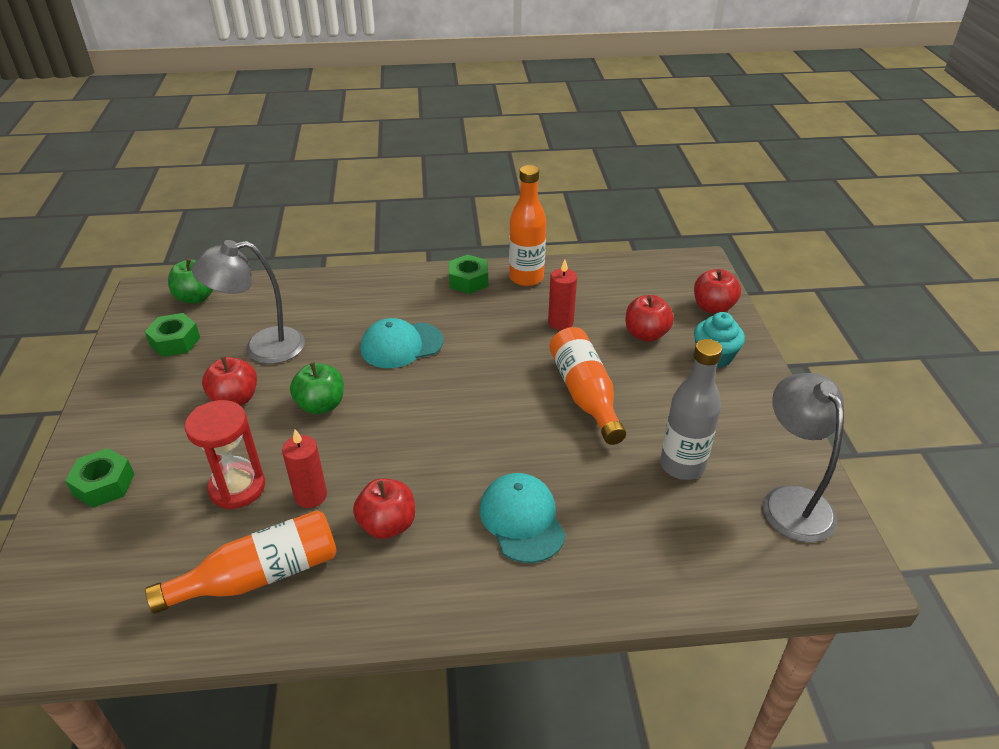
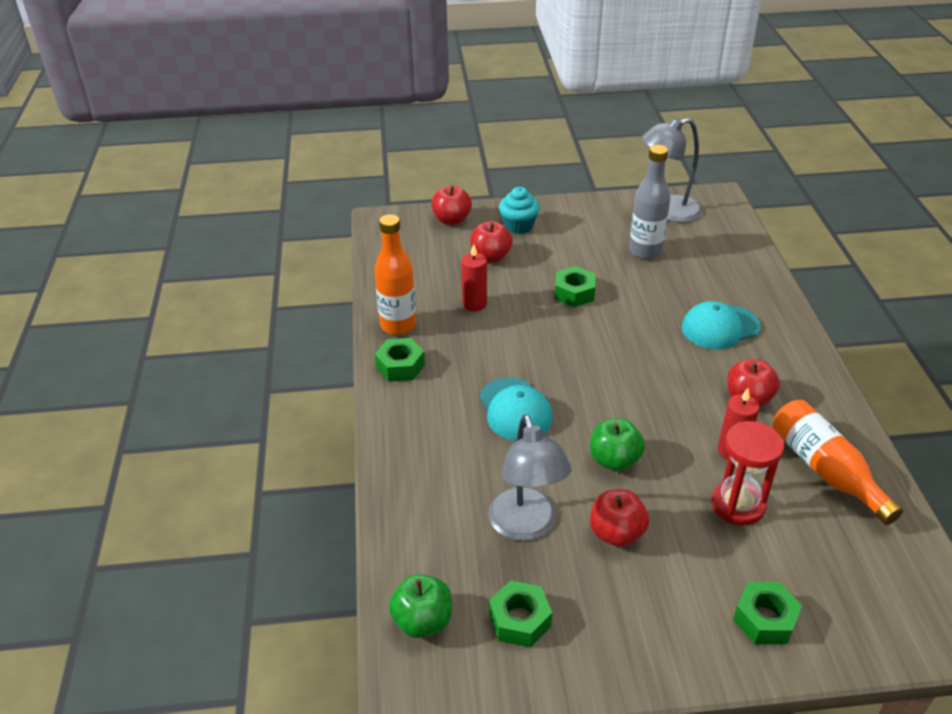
camera: 90 degrees left, 0 degrees up
(585, 394) = (574, 293): orange bottle -> green nut

